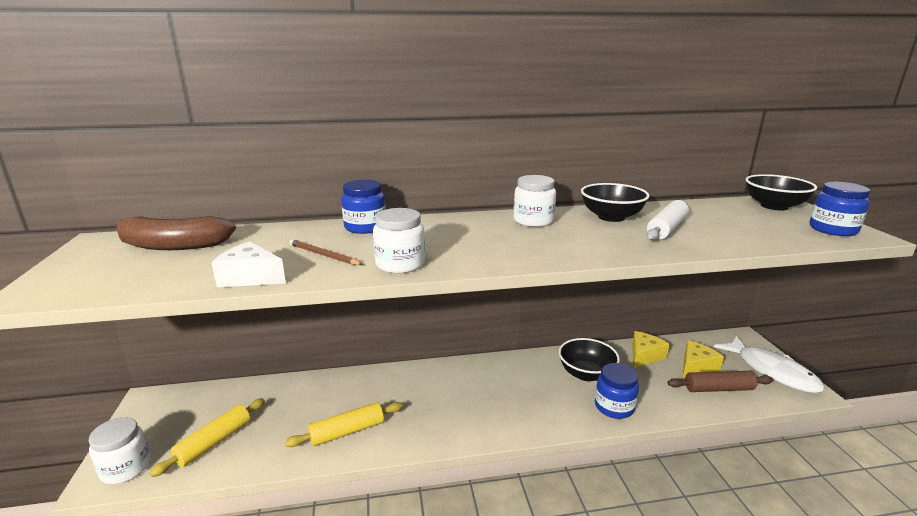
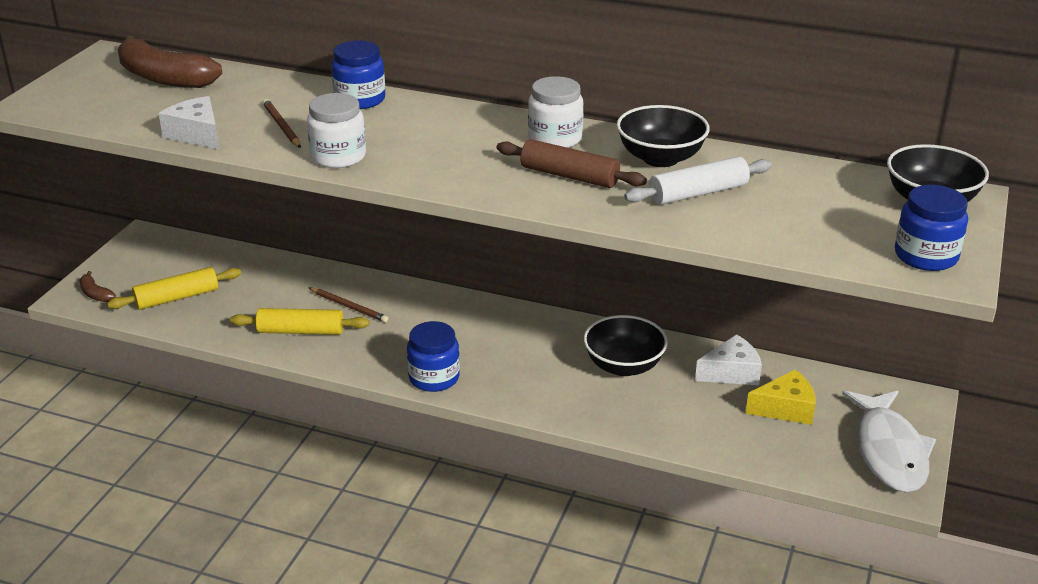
camera: 30 degrees right, 10 degrees up
(126, 468) = (95, 294): white jar -> brown banana
(369, 398) = (349, 306): none -> brown pencil
(614, 407) = (610, 411): blue jar -> blue jar (434, 378)
(644, 356) = (731, 372): yellow cheese -> white cheese
(718, 389) = (775, 441): brown rolling pin -> brown rolling pin (569, 176)

